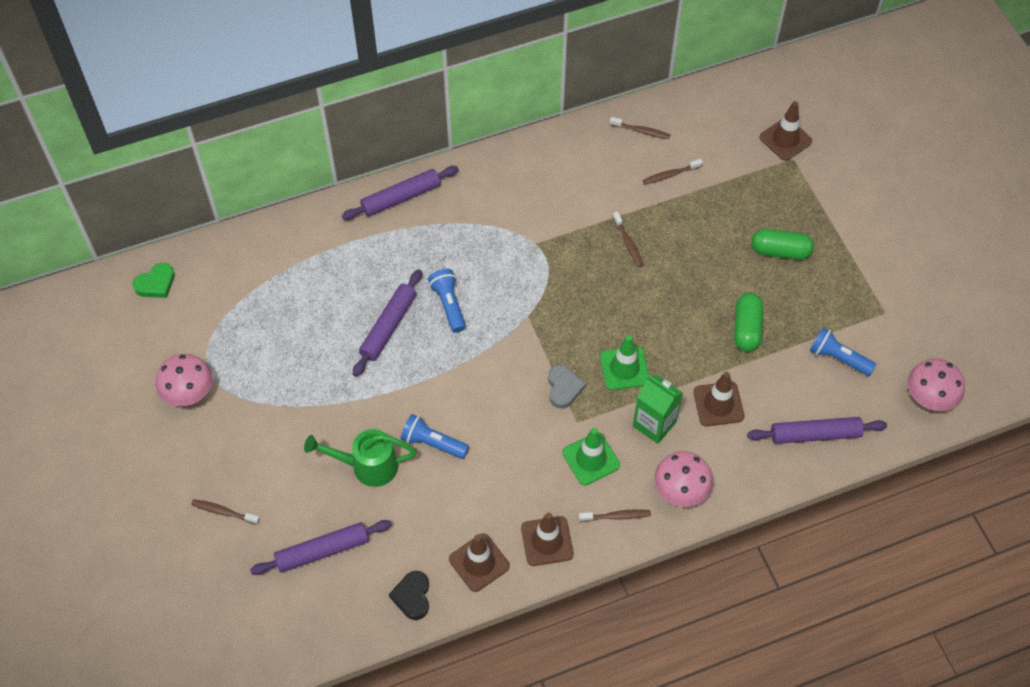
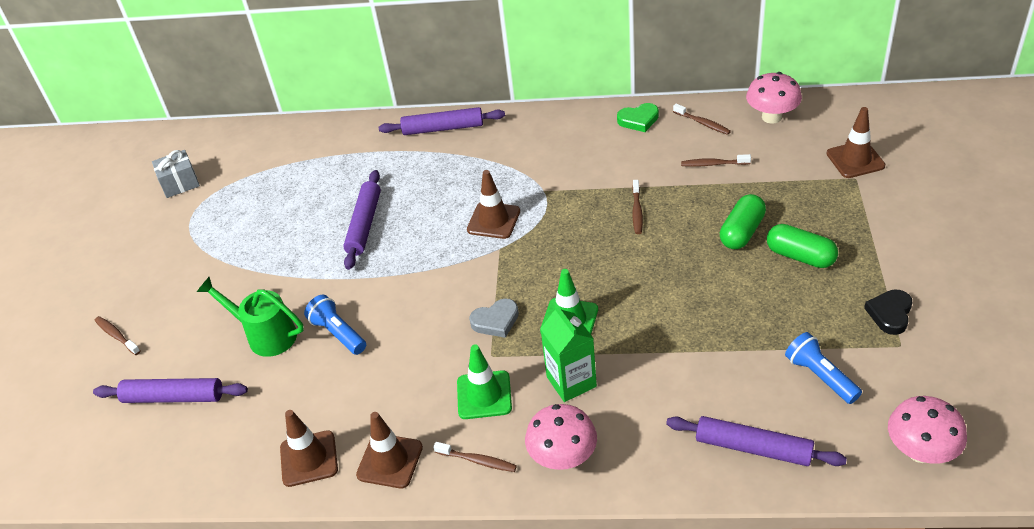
camera: 30 degrees right, 15 degrees down
(156, 283) = (198, 145): green heart -> green heart (638, 120)
(168, 333) = (180, 183): none -> grey gift
(189, 393) = (161, 232): pink mushroom -> pink mushroom (771, 117)
(388, 326) = (364, 224): purple rolling pin -> purple rolling pin turned 45 degrees counterclockwise
(412, 596) = (224, 469): black heart -> black heart (890, 314)
(449, 305) = (430, 221): blue flashlight -> none
(563, 388) = (496, 321): grey heart -> grey heart turned 45 degrees clockwise
(718, 404) = (653, 383): brown traffic cone -> brown traffic cone (493, 220)
(746, 329) = (724, 319): green capsule -> green capsule (742, 232)

